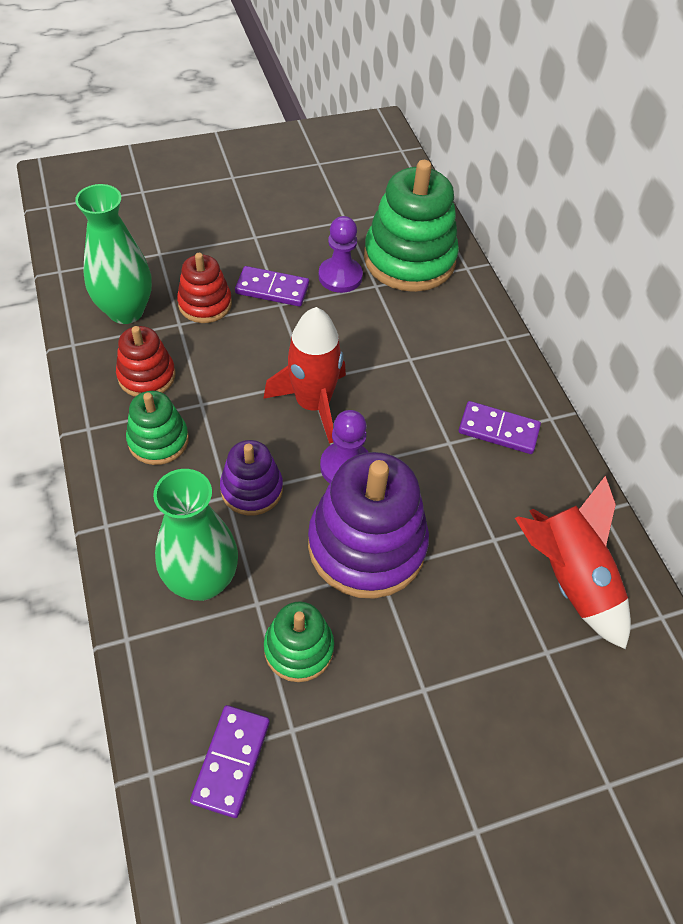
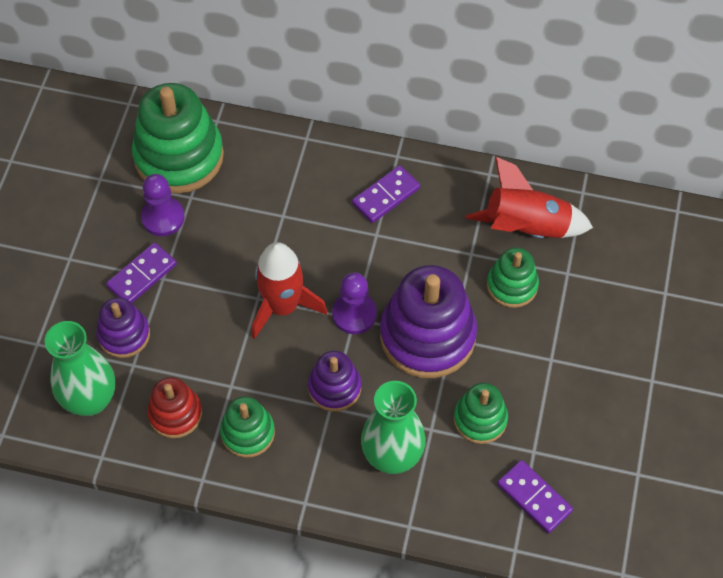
camera: 55 degrees left, 5 degrees up
(205, 304) = (124, 335): red stacking toy -> purple stacking toy
(486, 599) = (512, 285): none -> green stacking toy

